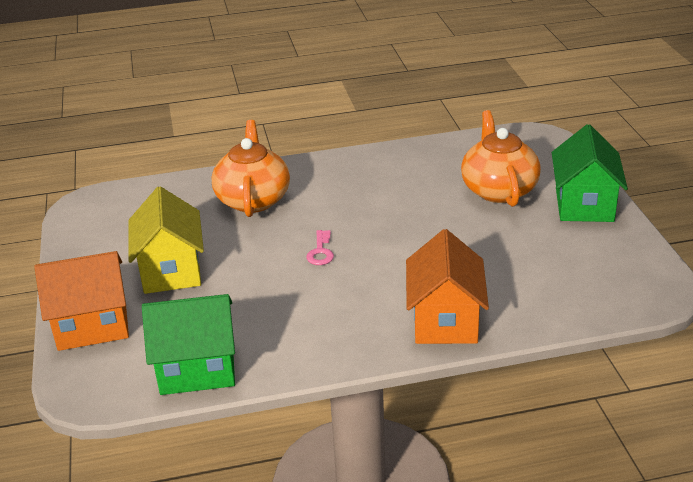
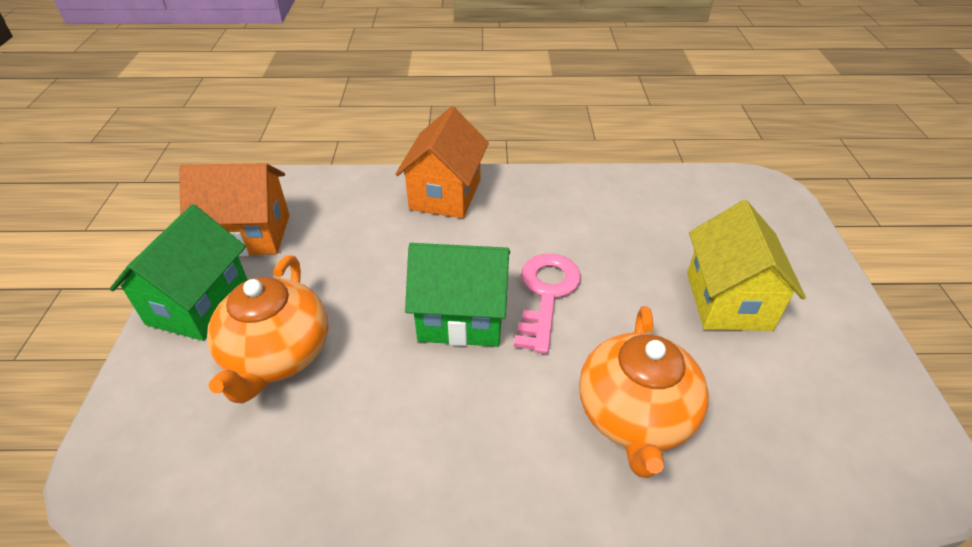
camera: 170 degrees left, 10 degrees up
(92, 326) = (792, 245): orange house -> orange house (249, 234)
(197, 369) = (672, 189): green house -> green house (461, 317)
(321, 251) = (546, 295): pink key -> pink key, size x1.84

